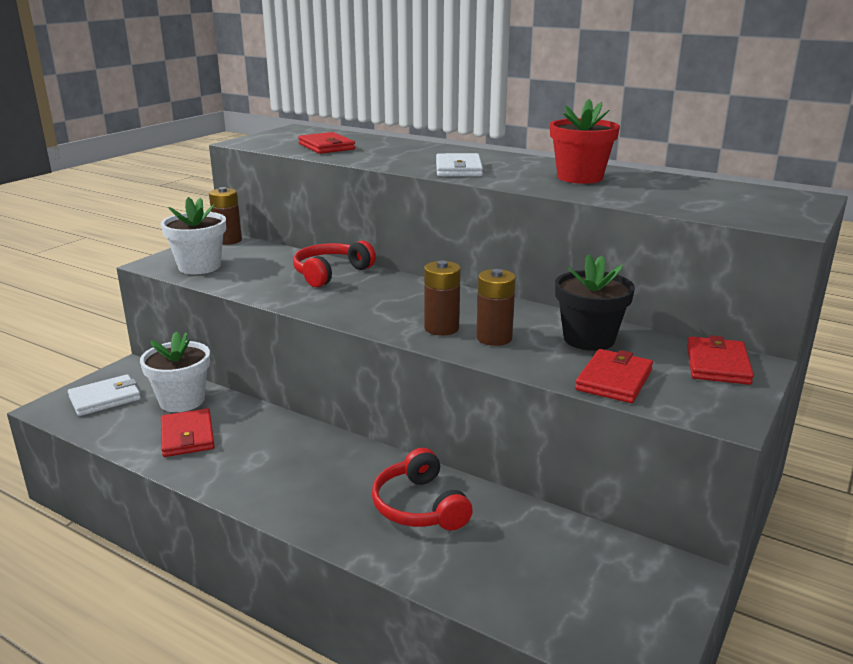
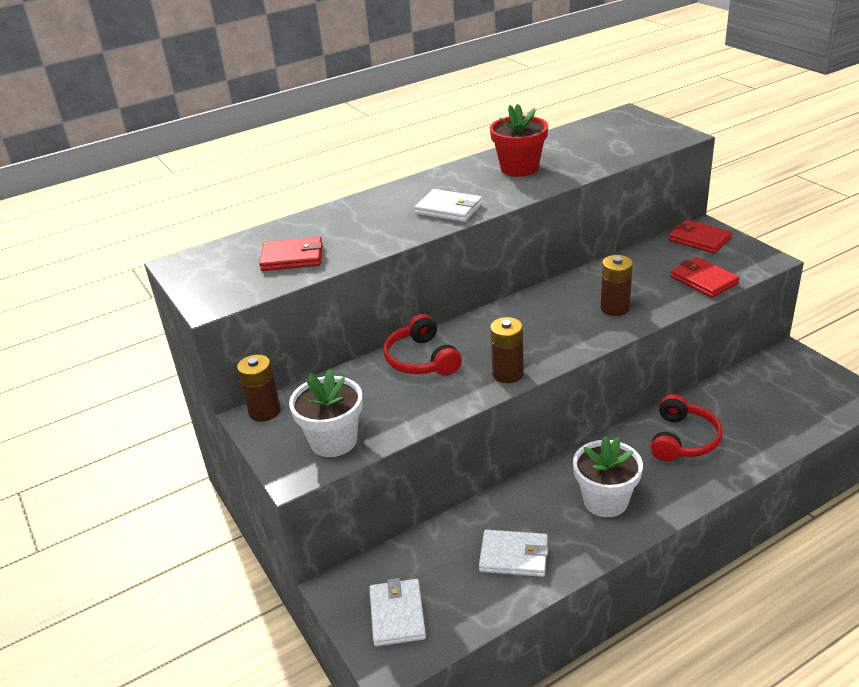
camera: 60 degrees left, 10 degrees up
(182, 401) = (441, 553): white flower pot -> white flower pot (605, 501)
(187, 436) = (514, 556): red wallet -> white wallet
(419, 506) = (683, 439): red headphones -> red headphones turned 75 degrees counterclockwise
(441, 328) = (583, 327): brown battery -> brown battery (508, 374)
(589, 339) = (638, 271): black flower pot -> none

